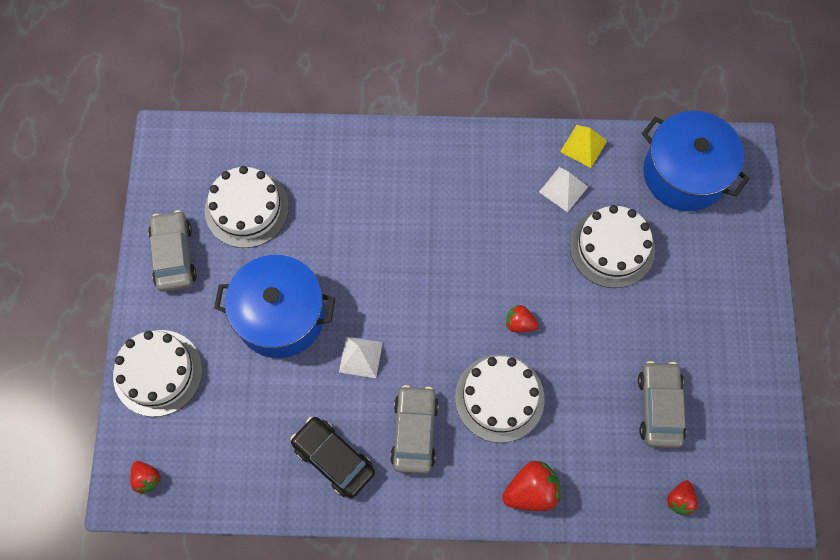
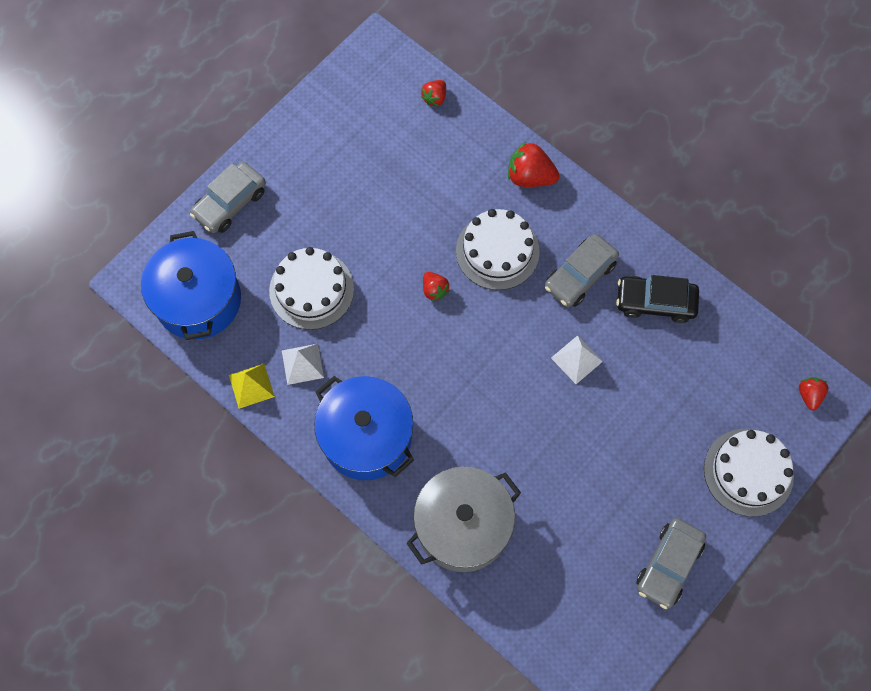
camera: 140 degrees left, 0 degrees up
(246, 209) = (575, 559): white cake -> none
(280, 316) = (616, 441): blue pot -> blue pot (366, 437)
(333, 459) = (655, 302): black car -> black car turned 105 degrees clockwise
(346, 169) = (463, 526): none -> grey pot
(659, 407) = (390, 160): grey car -> grey car (230, 203)
(680, 500) = (434, 98): red strawberry -> red strawberry turned 150 degrees clockwise

